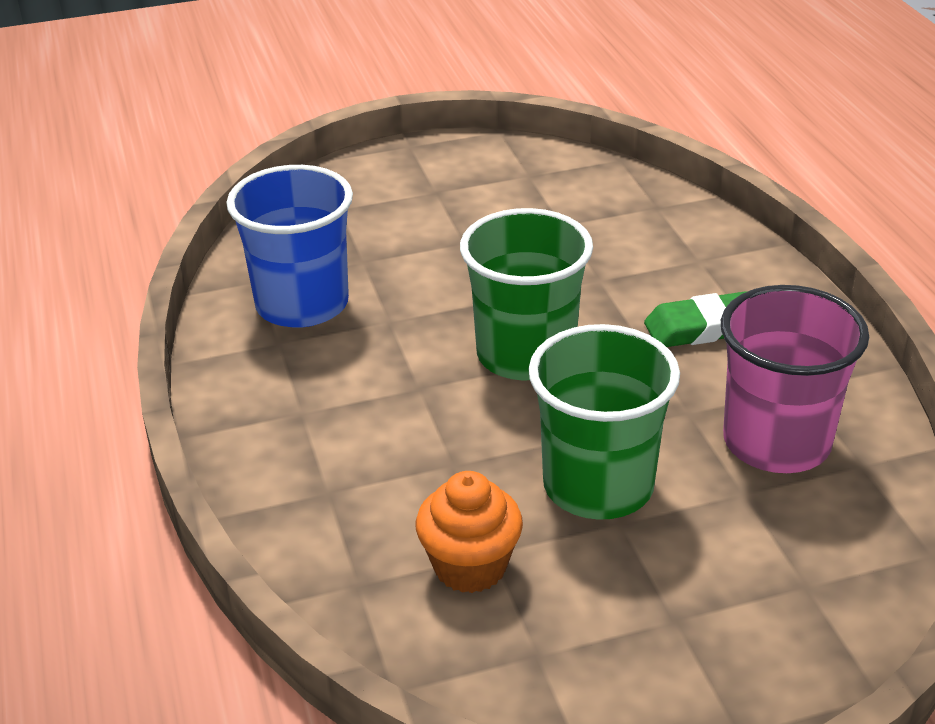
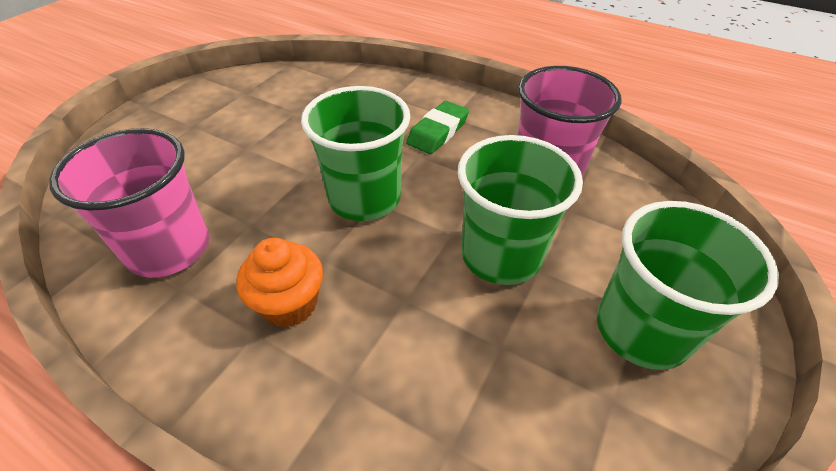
camera: 45 degrees left, 10 degrees up
(302, 304) = (169, 248): blue cup -> pink cup
(470, 566) = (502, 368): orange cupcake -> orange cupcake (289, 304)
(652, 633) = (641, 330): none -> green cup

